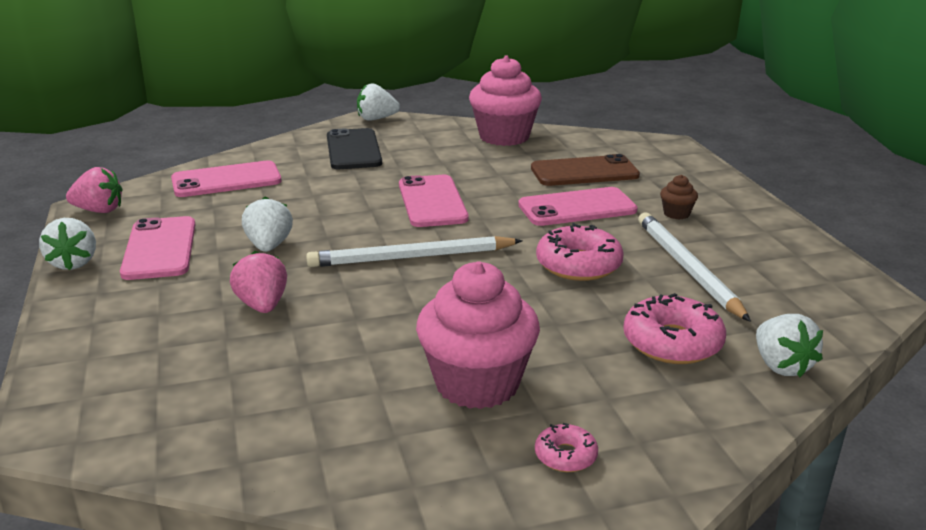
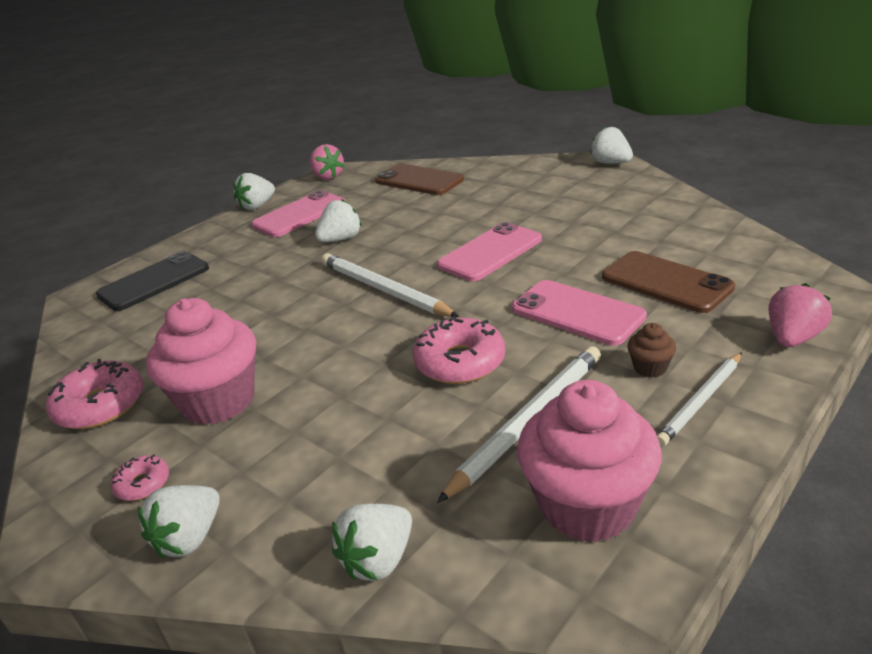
camera: 60 degrees right, 5 degrees up
(226, 180) = (419, 180): pink phone -> brown phone
(262, 305) = (259, 278): pink strawberry -> pink strawberry (793, 338)
(353, 150) = (536, 185): black phone -> black phone (154, 282)
(504, 137) = (675, 217): pink cupcake -> pink cupcake (587, 506)
(672, 343) = (364, 470): pink donut -> pink donut (100, 405)
(676, 444) = (190, 538): none -> white strawberry
(729, 215) = (701, 401): none -> white pencil

